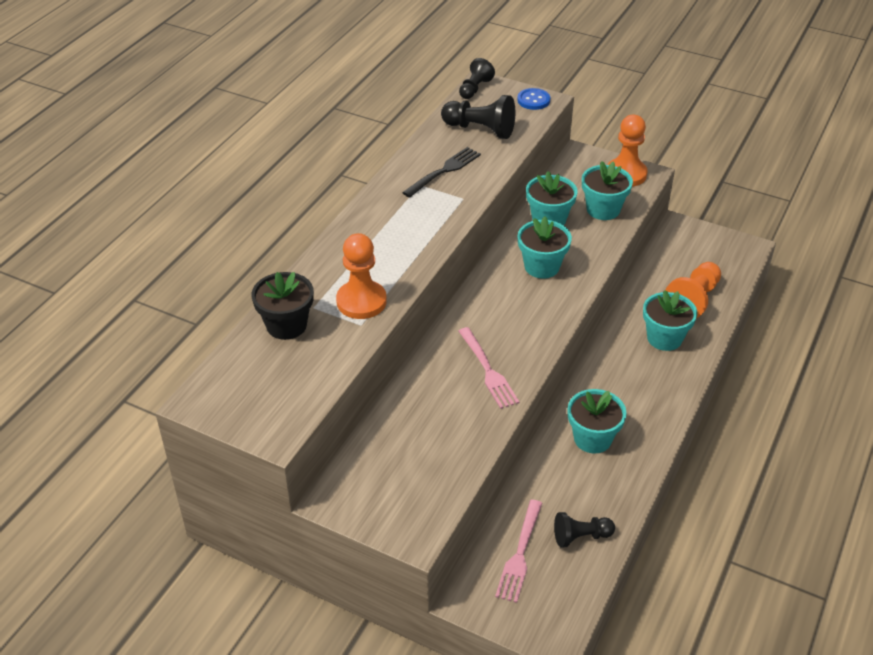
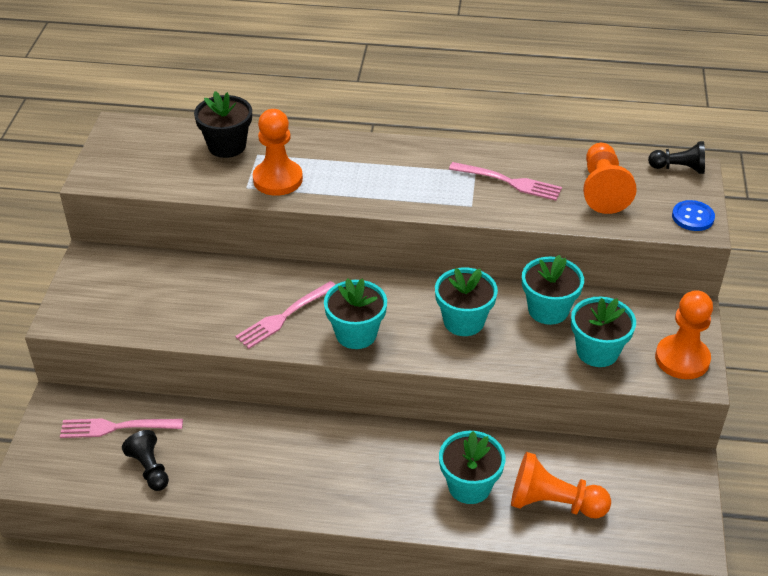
camera: 70 degrees right, 0 degrees up
(444, 171) = (509, 182): black fork -> pink fork
(480, 129) = (603, 190): black pawn -> orange pawn
(592, 438) = (284, 452): turquoise flower pot -> turquoise flower pot (356, 334)

